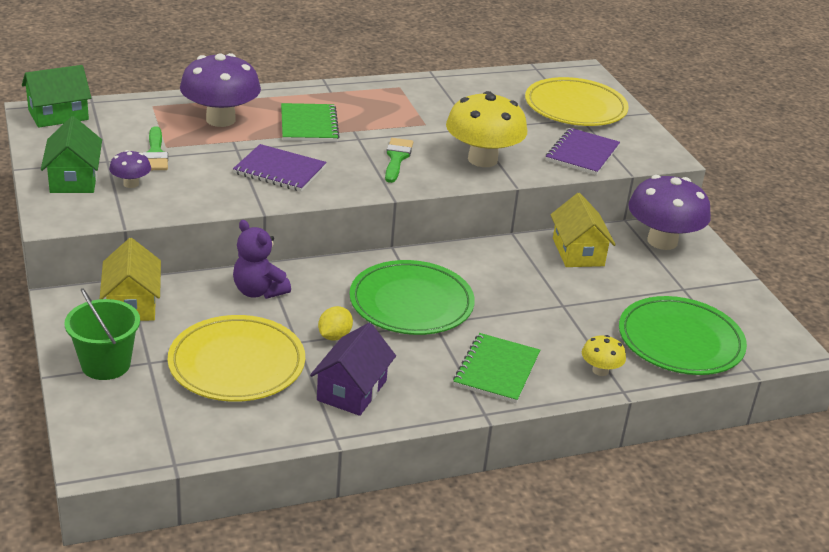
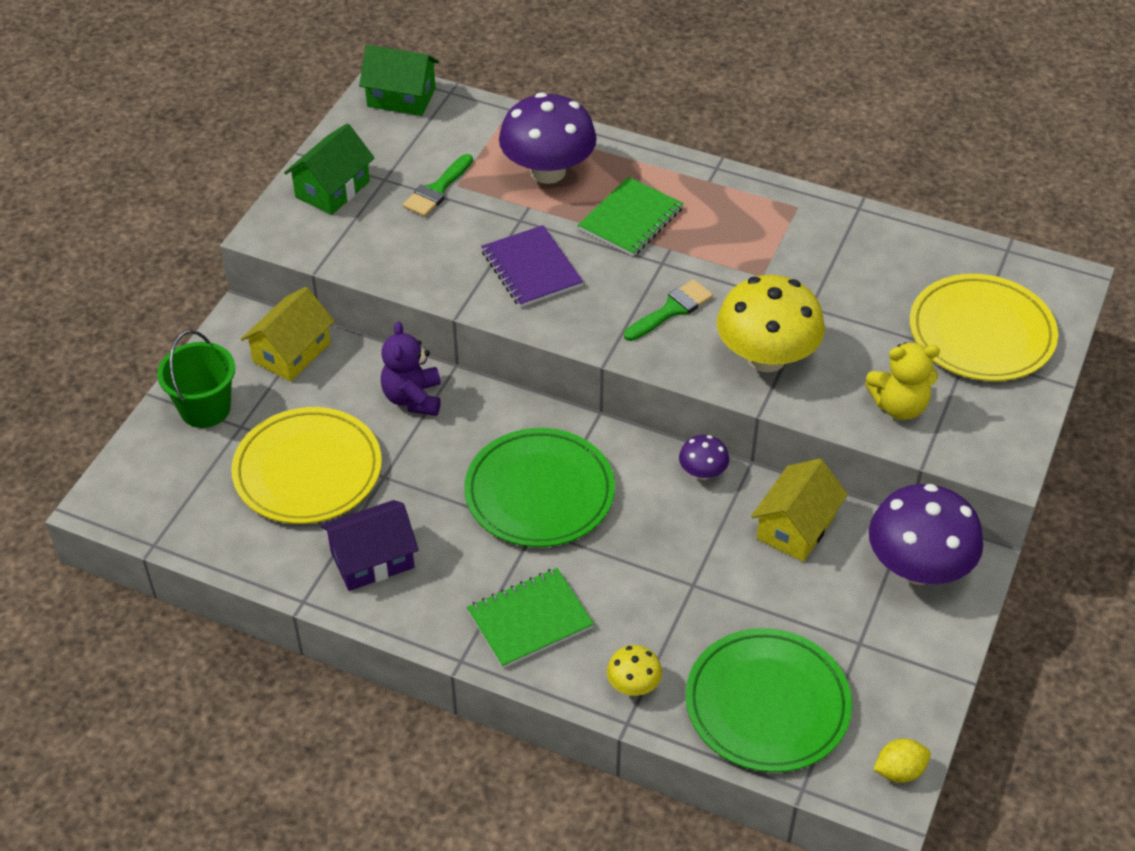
camera: 45 degrees right, 15 degrees up
(131, 184) = (375, 219): purple mushroom -> purple mushroom (702, 472)
(334, 336) = (424, 490): yellow lemon -> yellow lemon (899, 771)
(582, 153) = (899, 406): purple notebook -> yellow teddy bear

